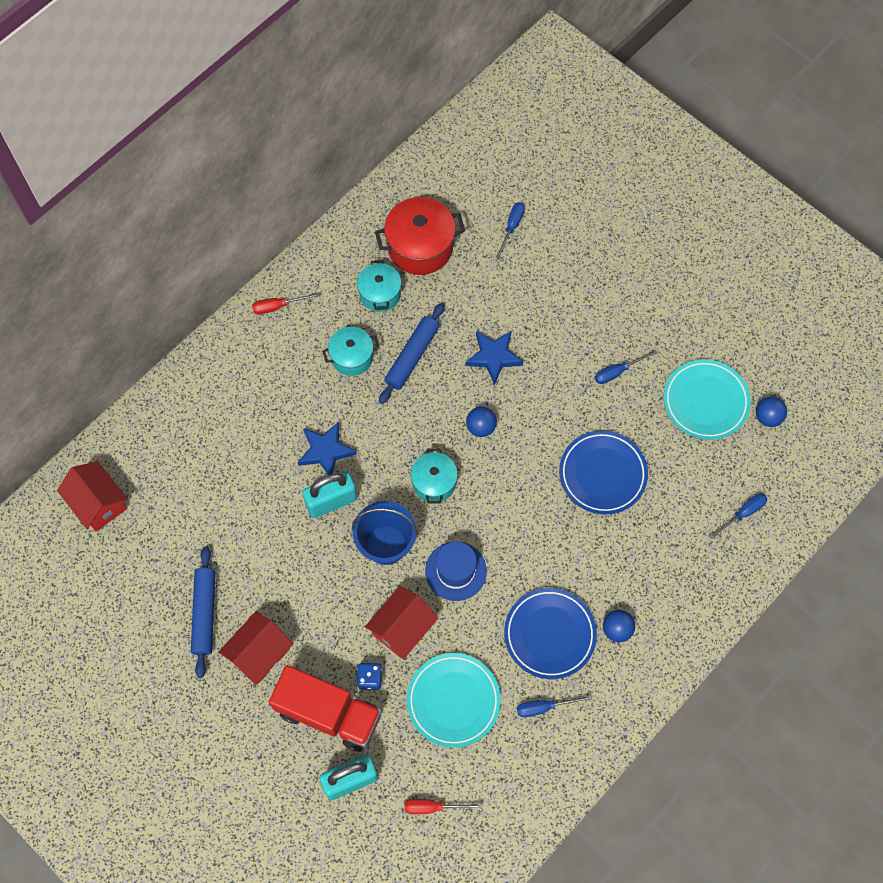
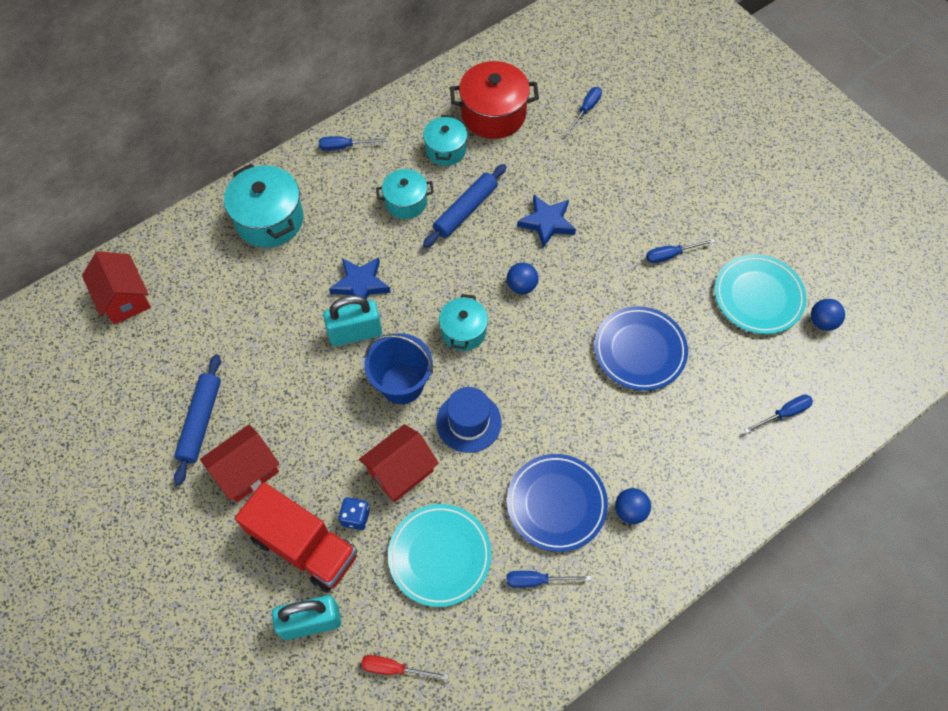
camera: 10 degrees right, 5 degrees down
(221, 398) = (269, 220): none -> turquoise pot
(278, 306) = (344, 146): red screwdriver -> blue screwdriver

